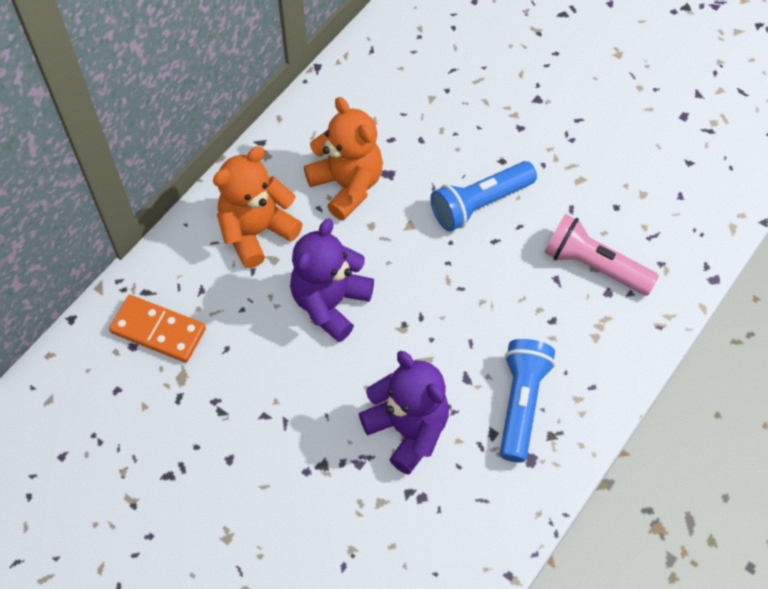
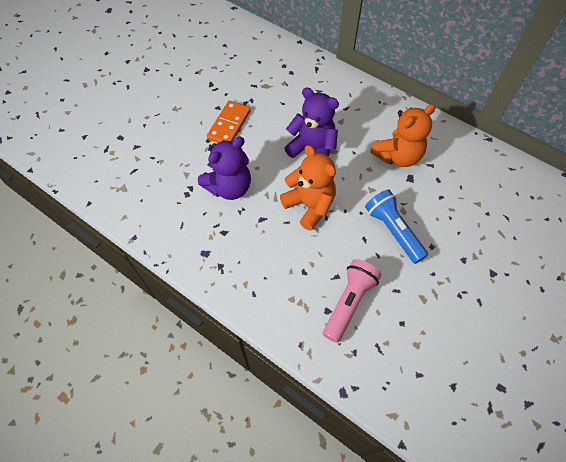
camera: 90 degrees right, 0 degrees up
(158, 331) = (293, 74): orange domino -> orange domino (229, 125)
(257, 231) = (359, 113): orange teddy bear -> orange teddy bear (309, 205)
(521, 403) = (243, 249): blue flashlight -> none

